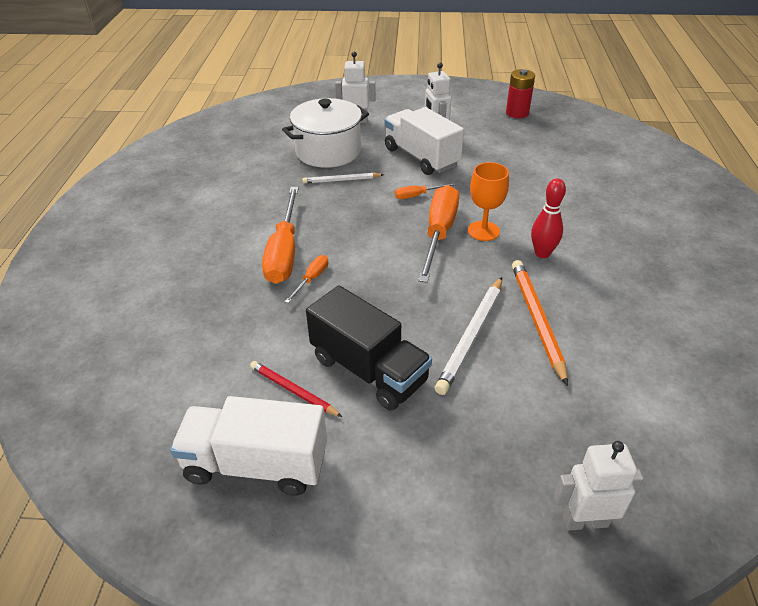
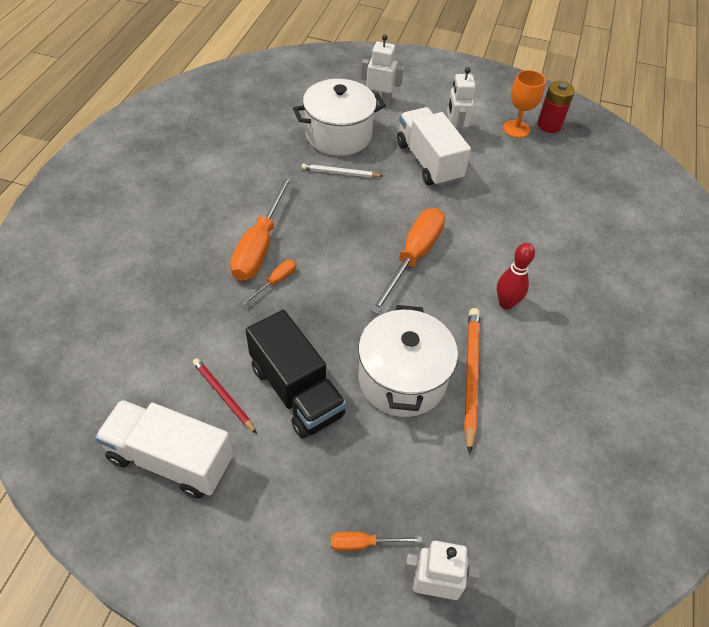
camera: 10 degrees right, 10 degrees up
(417, 195) = (408, 207): orange screwdriver -> orange screwdriver (364, 543)
(471, 336) = (402, 379): white pencil -> white pot
(483, 231) = (458, 264): orange goblet -> orange goblet (516, 129)

